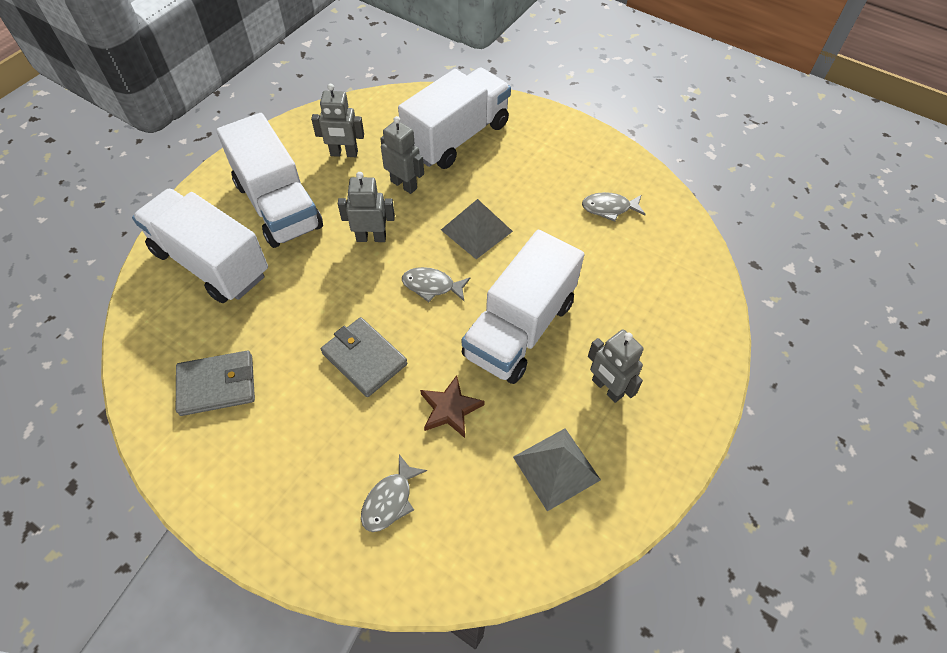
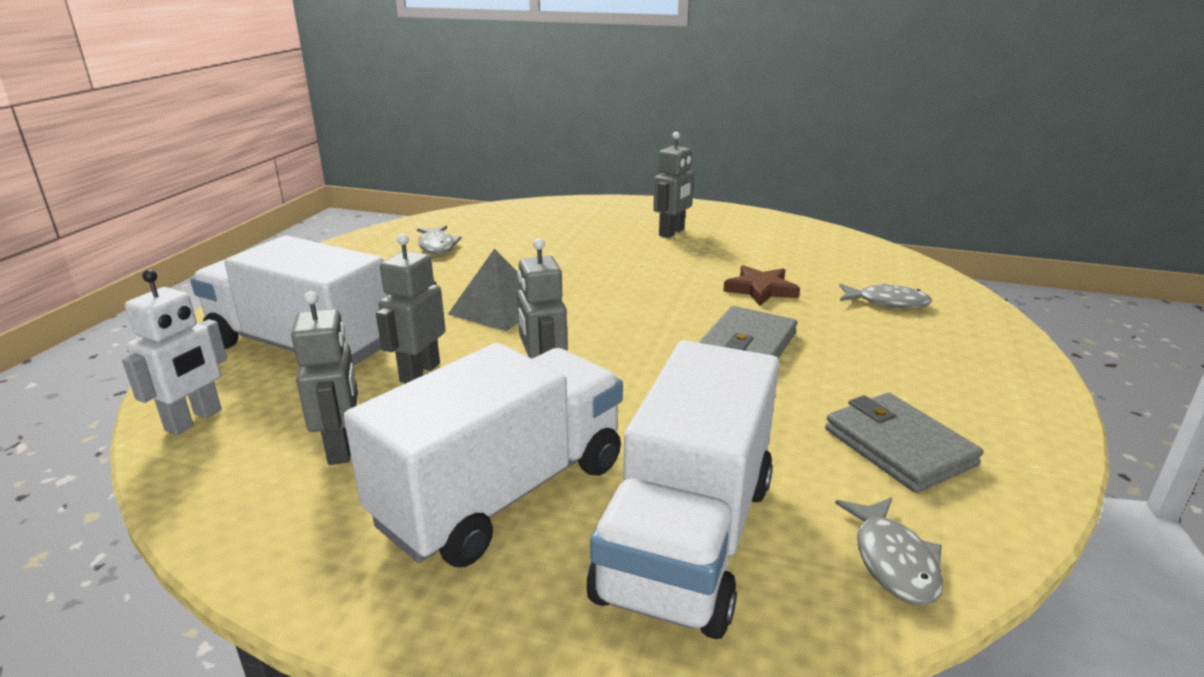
camera: 105 degrees left, 30 degrees down
(394, 105) = (194, 420): none -> white robot
(432, 286) = (607, 322): grey fish -> grey fish (893, 561)
(519, 328) = (634, 270): white truck -> none
(556, 468) = (769, 243): grey pyramid -> none

